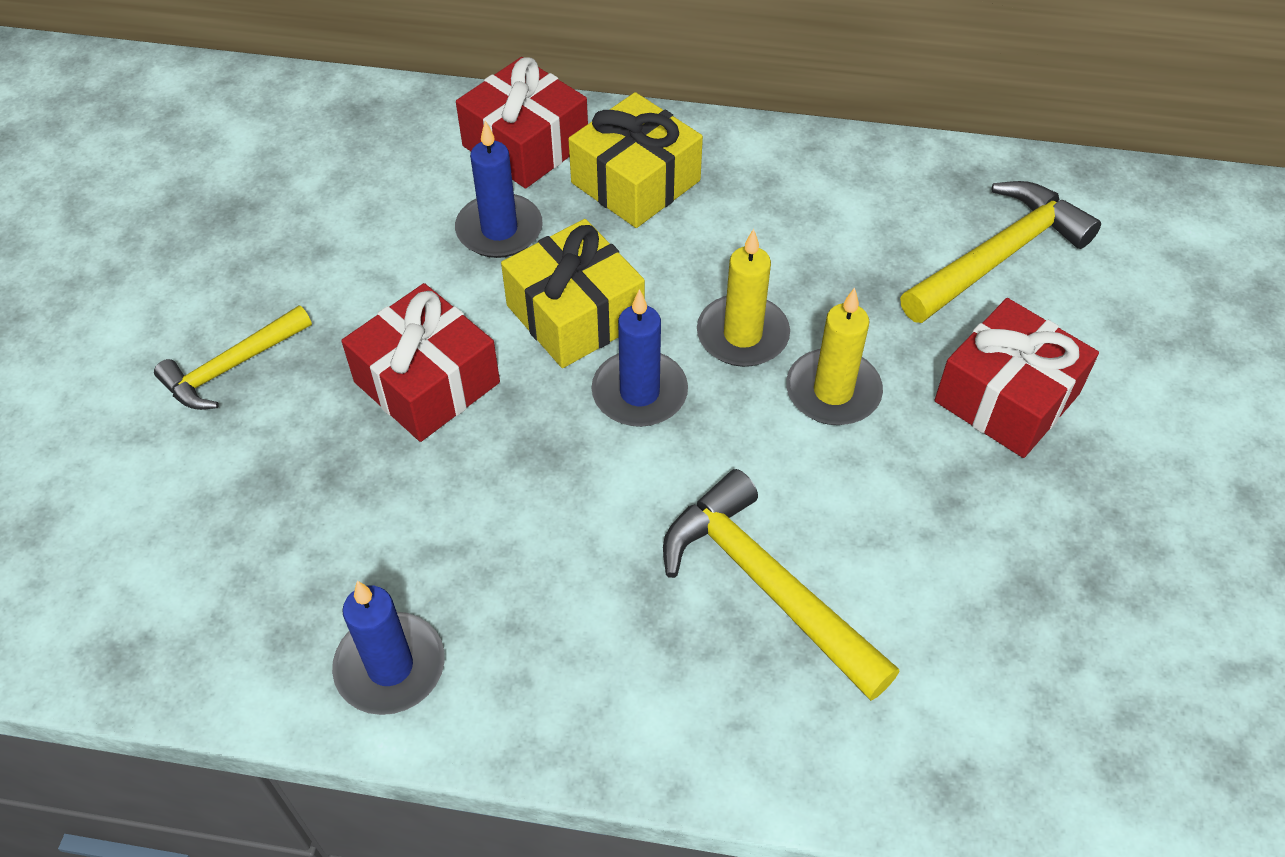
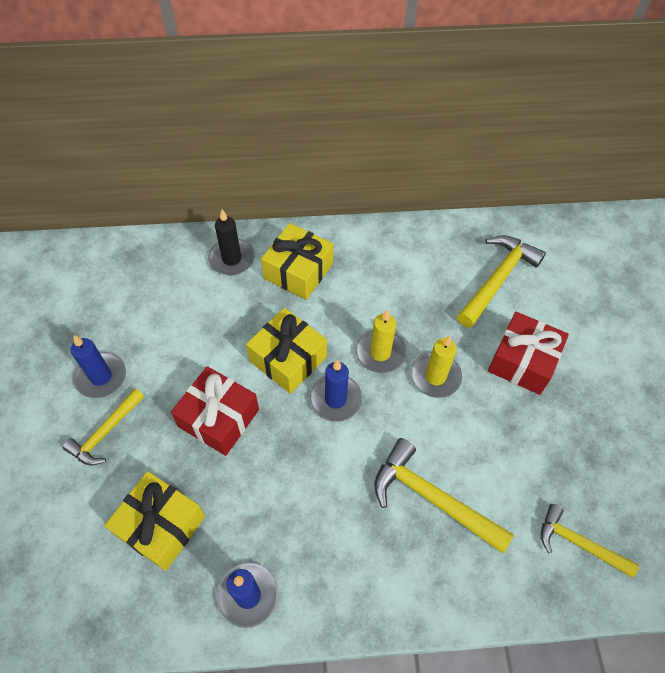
camera: 15 degrees left, 5 degrees up
(277, 526) = (161, 526): none -> yellow gift
(499, 230) = (232, 315): blue candle -> blue candle (101, 377)
(525, 144) = (232, 259): red gift -> black candle
(1026, 720) = (578, 543): none -> yellow hammer

